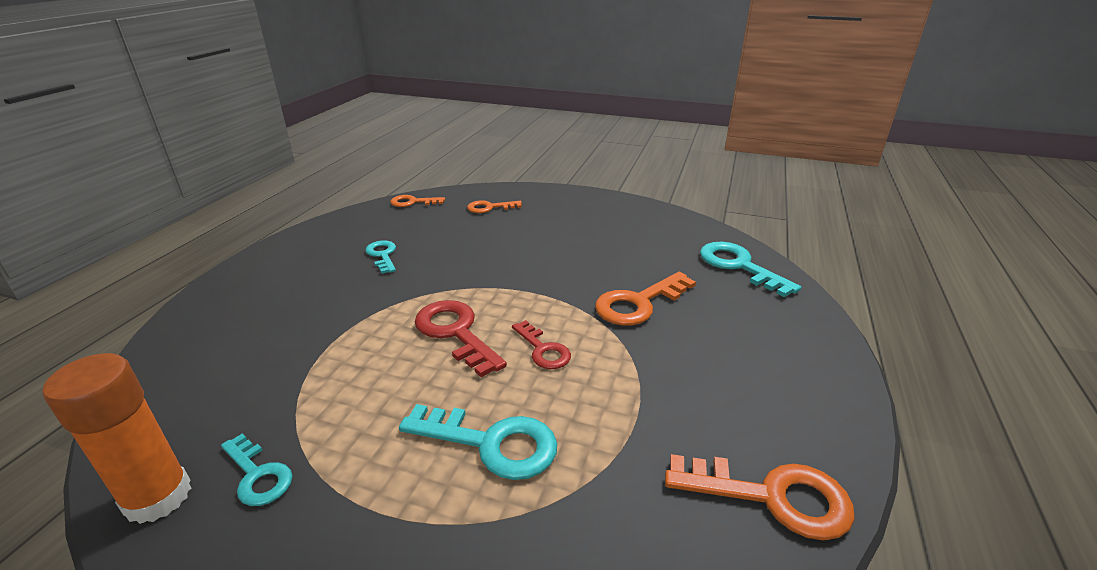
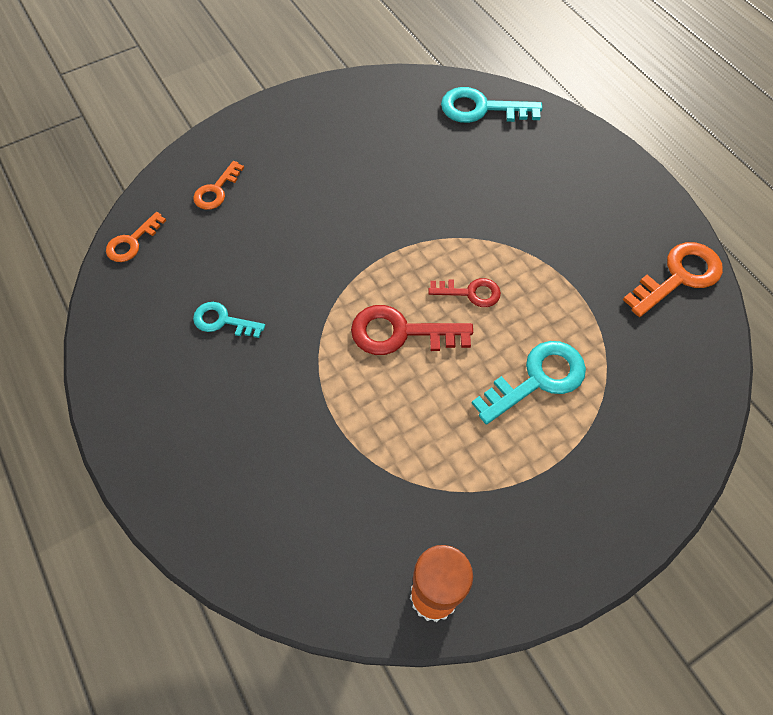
camera: 50 degrees left, 30 degrees up
(258, 475) = (460, 527): turquoise key -> none
(639, 303) = (469, 200): orange key -> none

